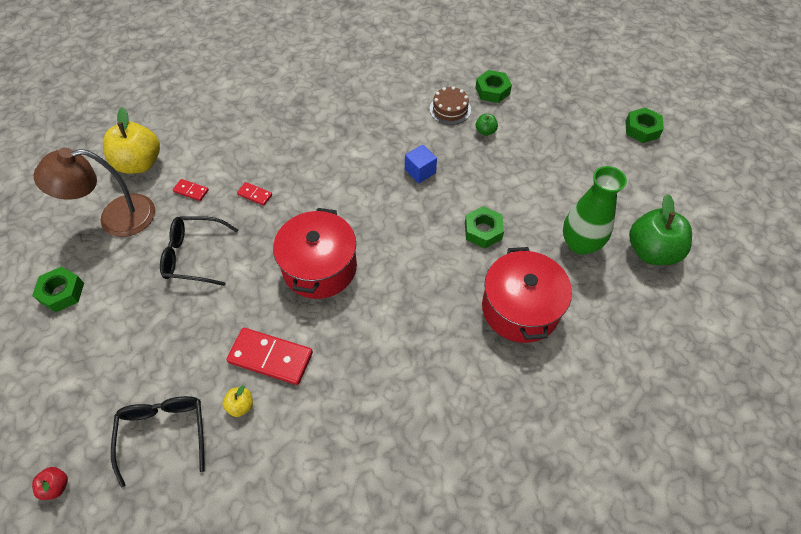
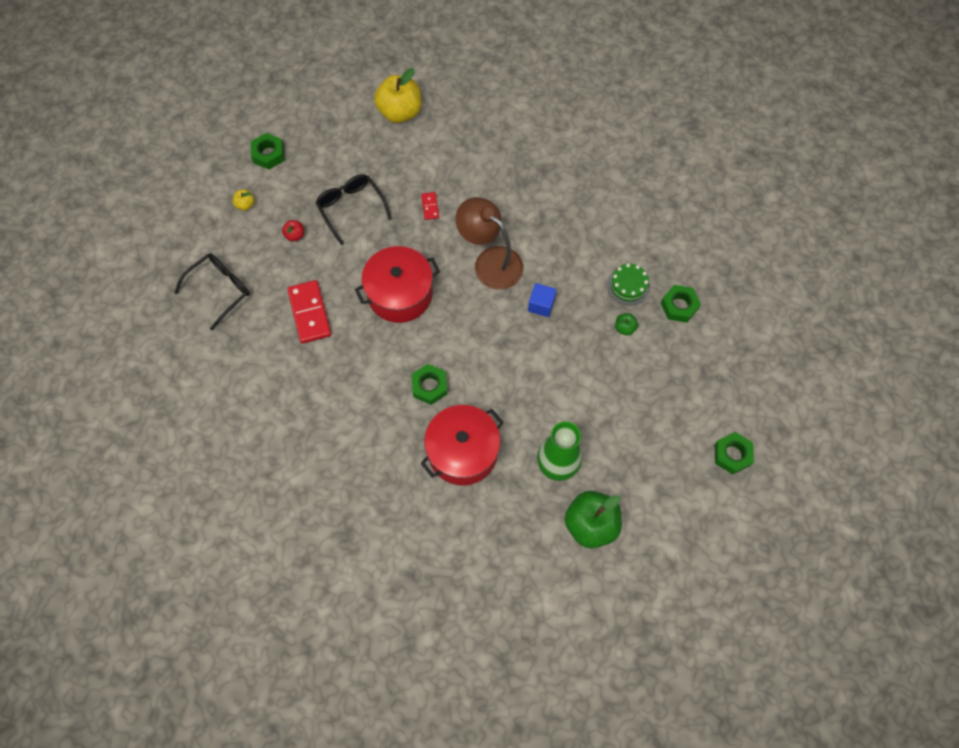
camera: 55 degrees right, 10 degrees up
(56, 486) = (153, 258): red apple -> red apple (295, 235)
(115, 218) = (345, 136): brown lamp -> brown lamp (490, 261)
(191, 191) = (401, 163): red domino -> none
(241, 406) = (265, 320): yellow apple -> yellow apple (245, 205)
(450, 109) = (628, 286): brown cake -> green cake
(483, 231) = (516, 386): green nut -> green nut (429, 386)

